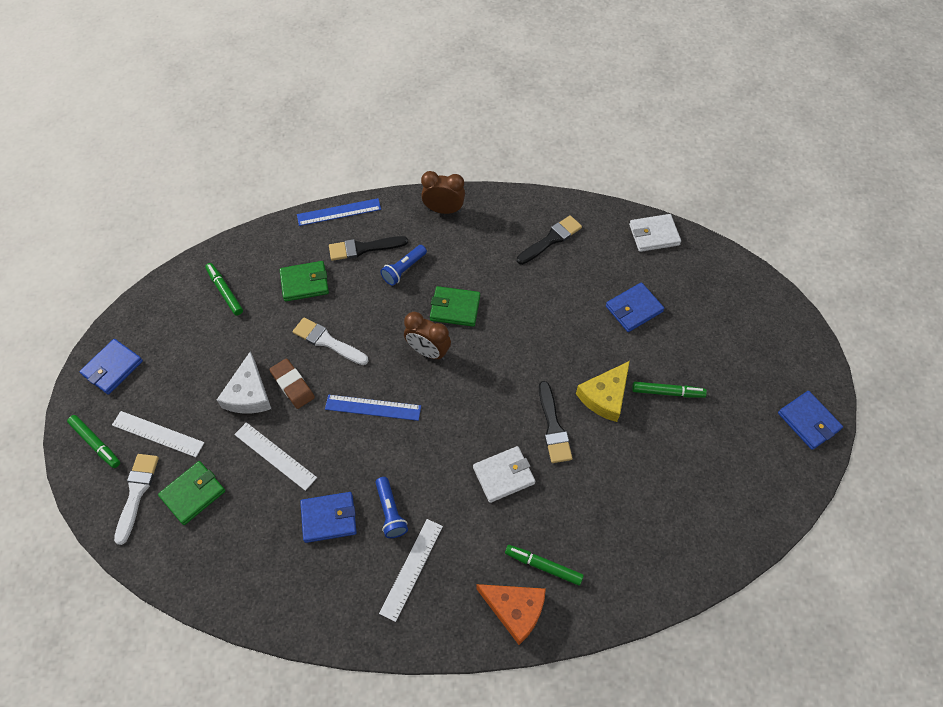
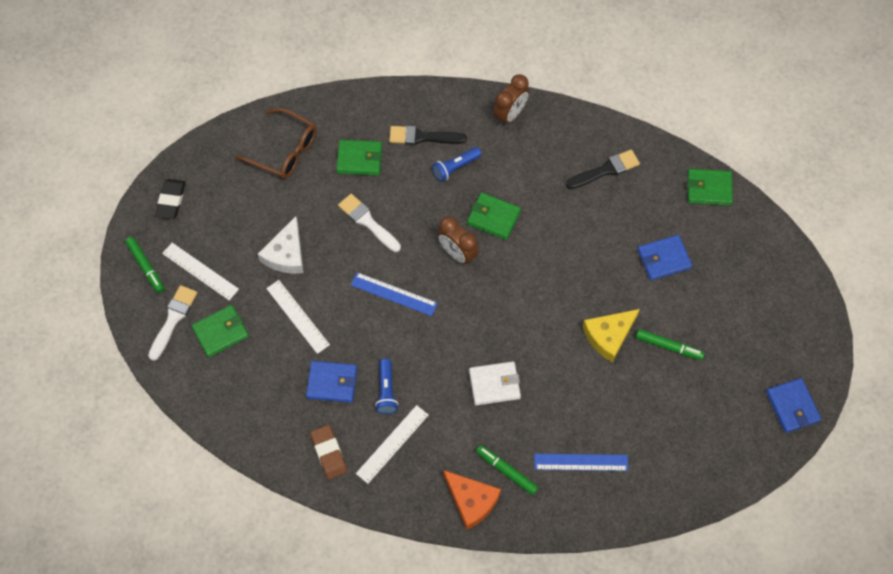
camera: 15 degrees right, 5 degrees up
(112, 368) = (171, 200): blue wallet -> black eraser
(225, 291) = (284, 150): green marker -> brown glasses
(292, 385) = (327, 255): brown eraser -> brown eraser (329, 453)
(339, 212) = (408, 94): blue ruler -> blue ruler (581, 462)
(444, 210) = (510, 115): brown clock -> brown clock turned 105 degrees clockwise
(553, 427) = (552, 352): black brush -> none
(654, 235) = (709, 188): white wallet -> green wallet

